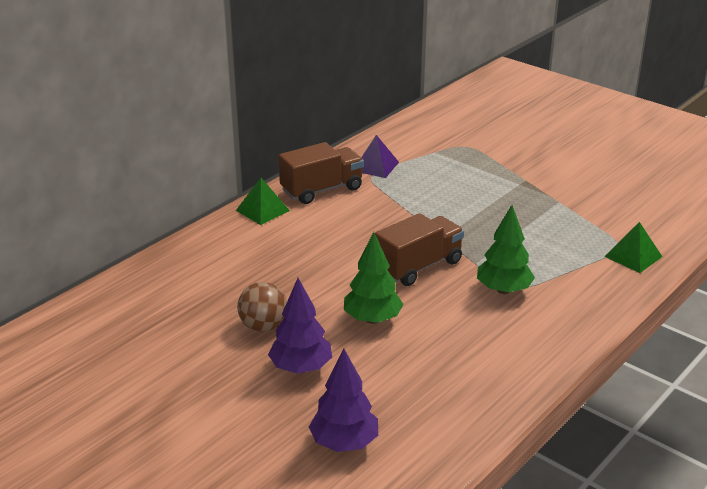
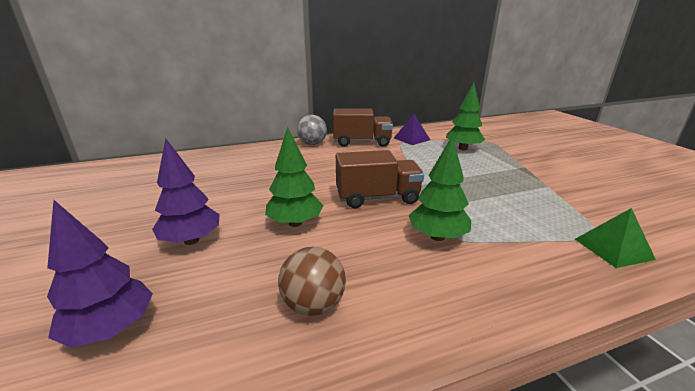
camera: 30 degrees right, 5 degrees down
(262, 210) = (312, 144): green pyramid -> grey ball
(263, 326) = (214, 202): brown ball -> brown ball (313, 305)
(446, 168) = (463, 148): none -> green tree

